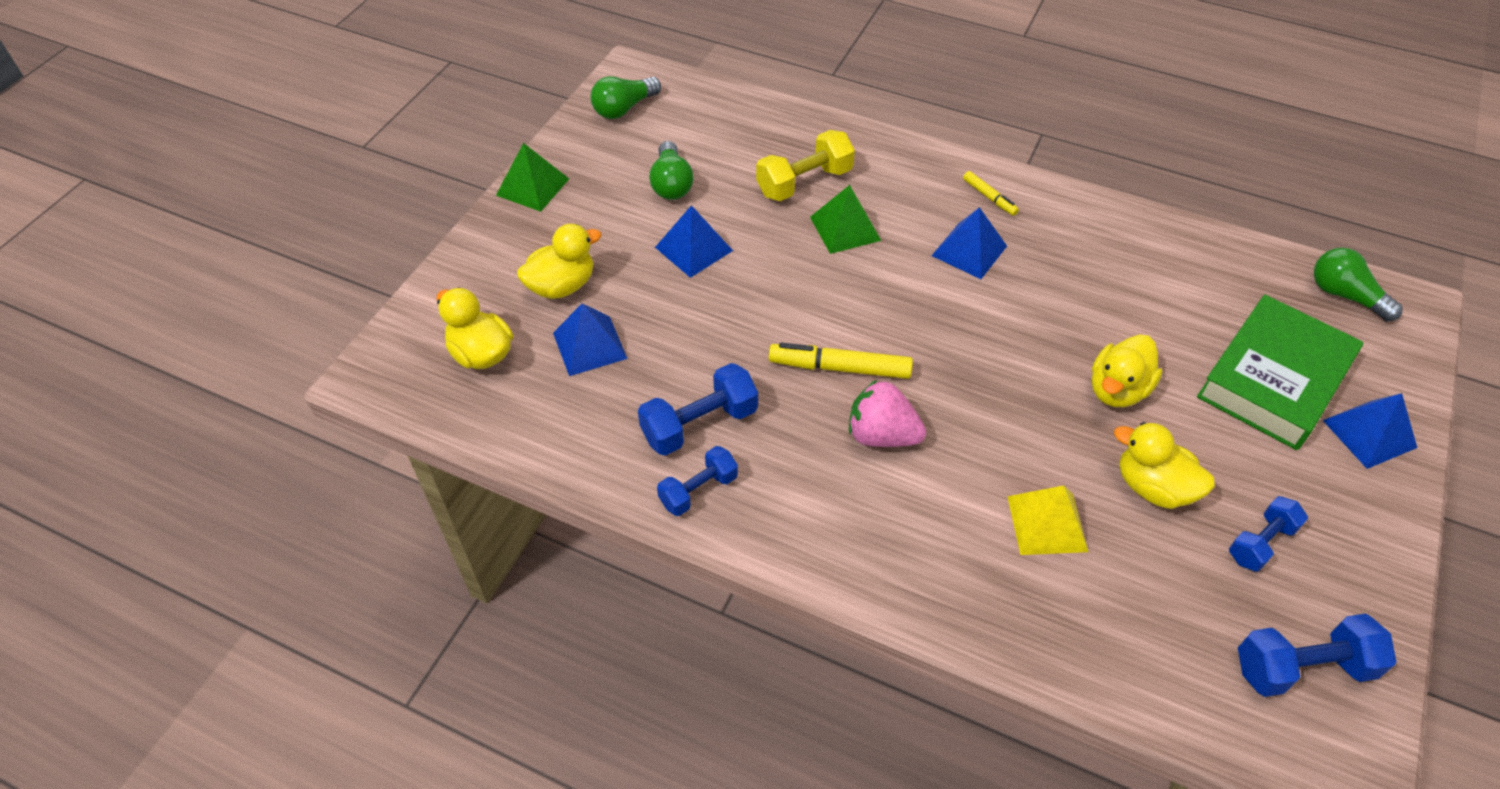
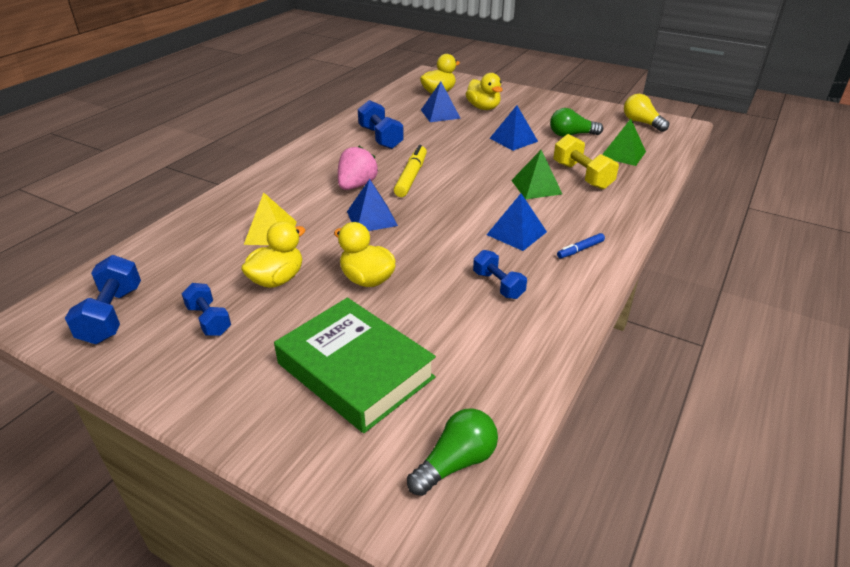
camera: 95 degrees right, 15 degrees down
(533, 187) = (561, 100): green pyramid -> green pyramid (623, 154)
(624, 108) = (641, 123): green light bulb -> yellow light bulb
(698, 490) = (339, 136): blue dumbbell -> blue dumbbell (498, 285)
(989, 197) = (580, 250): yellow marker -> blue marker
(1369, 433) = (277, 419): blue pyramid -> blue pyramid (372, 218)

